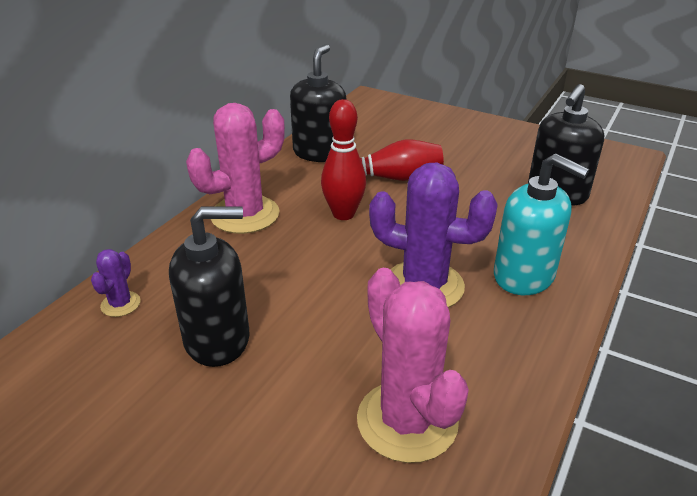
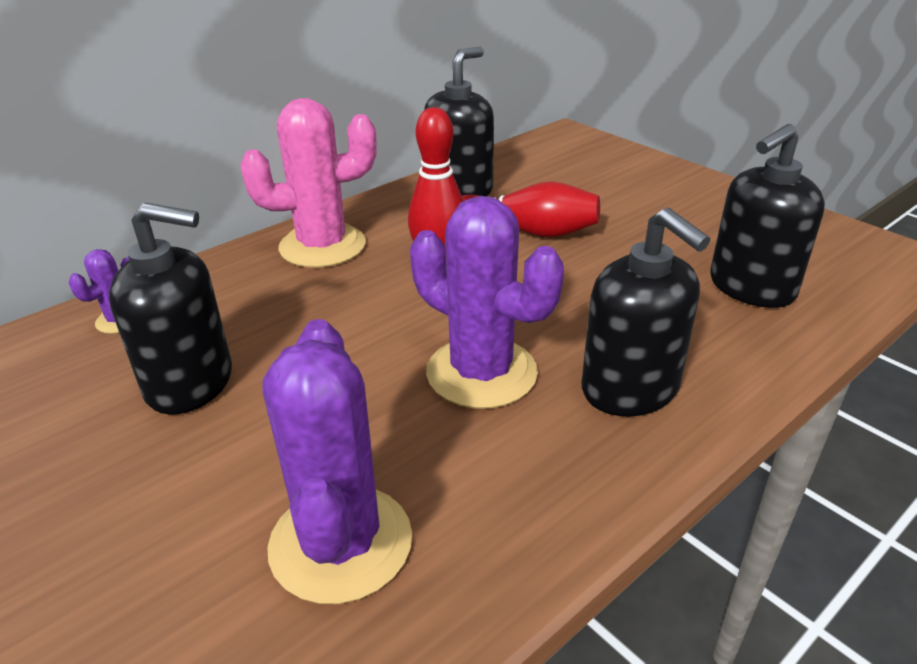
camera: 20 degrees right, 0 degrees up
(407, 421) = (341, 543): pink cactus -> purple cactus
(524, 276) = (630, 389): turquoise soap dispenser -> black soap dispenser

